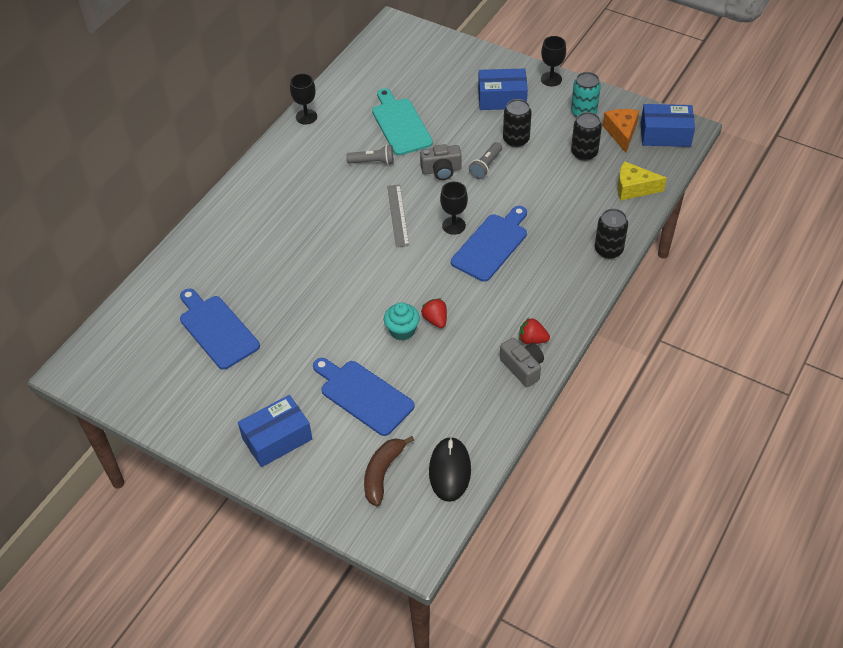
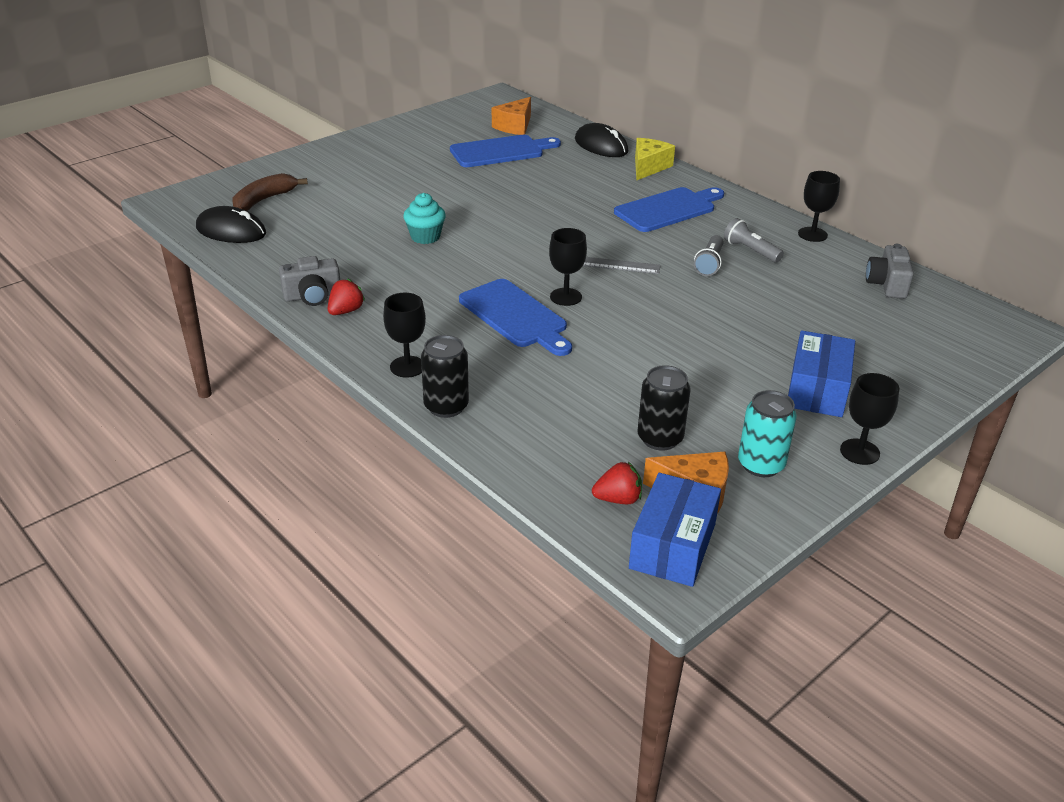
camera: 105 degrees right, 15 degrees down
(153, 335) = (514, 126): none -> orange cheese
(181, 262) = (601, 146): none -> black mouse
(277, 439) = (350, 161): blue box -> none
(363, 395) = (360, 204): blue cutting board -> blue cutting board (668, 209)
(382, 473) = (264, 200): brown banana -> brown banana turned 90 degrees counterclockwise
(400, 124) = (779, 294): turquoise cutting board -> none
(435, 320) = (425, 258): red strawberry -> red strawberry (618, 499)
(441, 170) = (673, 307): grey camera -> grey camera (887, 284)
(486, 166) = (667, 343): grey flashlight -> grey flashlight (750, 251)
(516, 140) = (714, 381): black can -> none
(579, 282) = (407, 367): none -> black goblet
(633, 188) = (557, 467): yellow cheese -> yellow cheese (648, 167)

